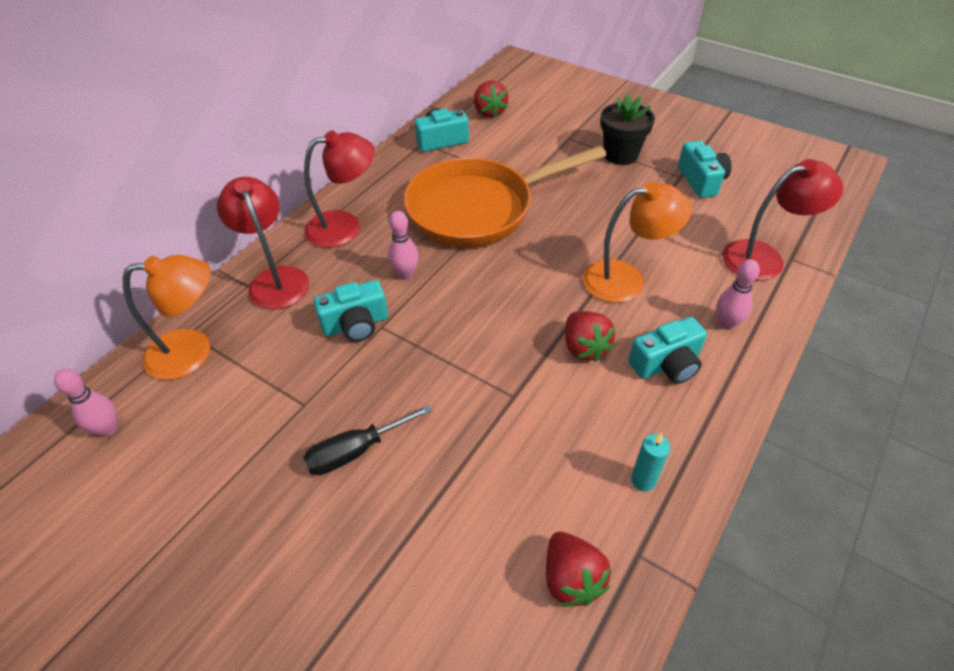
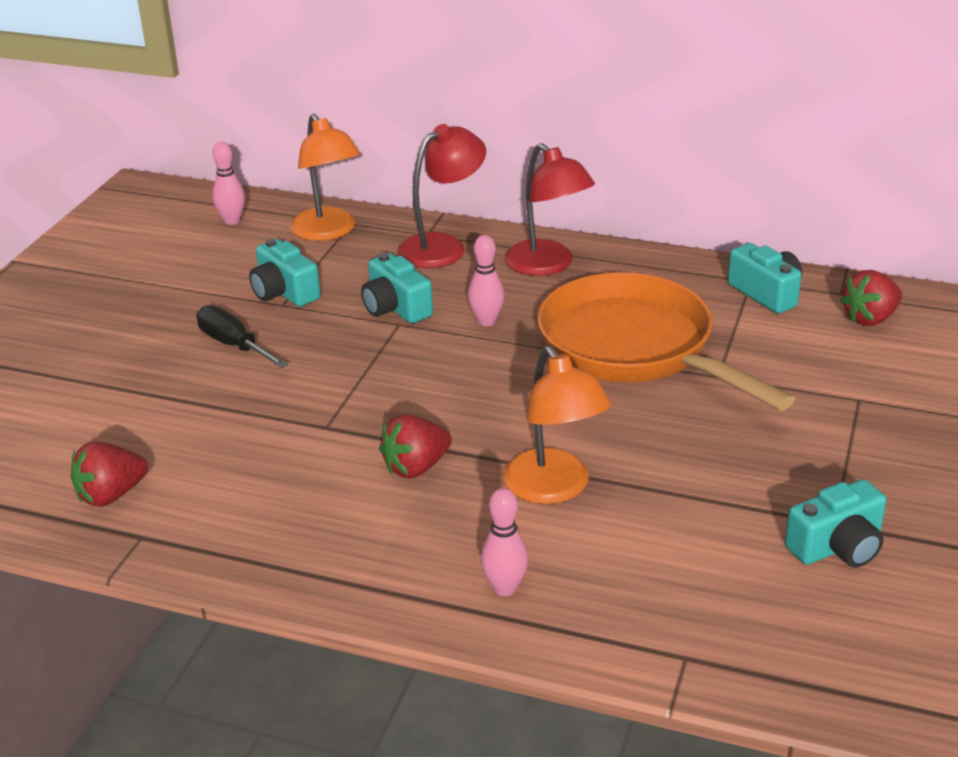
camera: 75 degrees right, 15 degrees down
(620, 155) = (850, 455): black flower pot -> none
(643, 480) = (231, 532): turquoise candle -> none
(666, 364) = (410, 537): turquoise camera -> turquoise camera (284, 292)
(764, 257) = (671, 625): red lamp -> none

